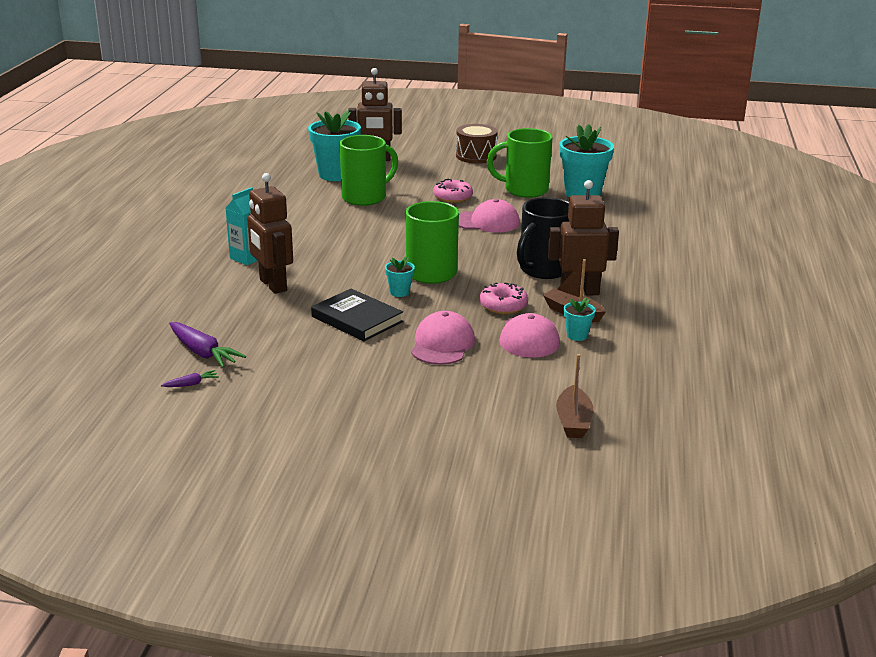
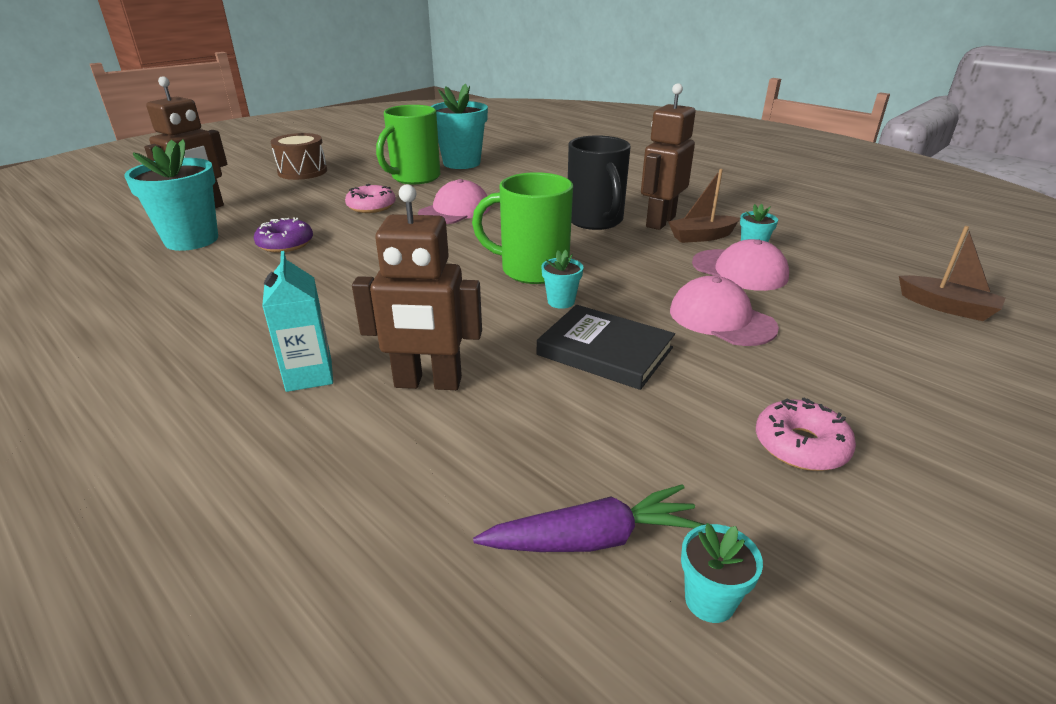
camera: 55 degrees left, 5 degrees up
(191, 384) = (709, 600): purple carrot -> turquoise flower pot
(357, 319) = (605, 351): black book -> black book turned 45 degrees clockwise
(365, 197) = (285, 244): green mug -> purple donut
(503, 305) = (655, 260): pink donut -> pink donut (800, 445)

